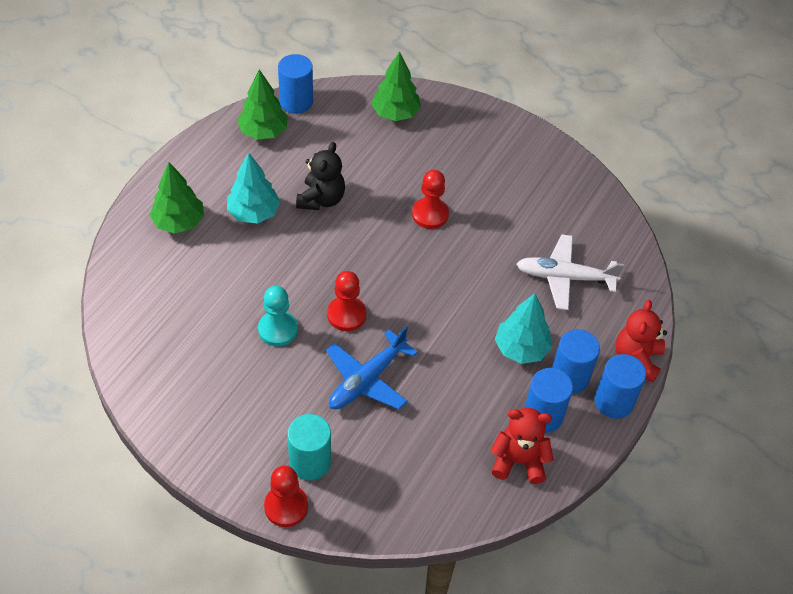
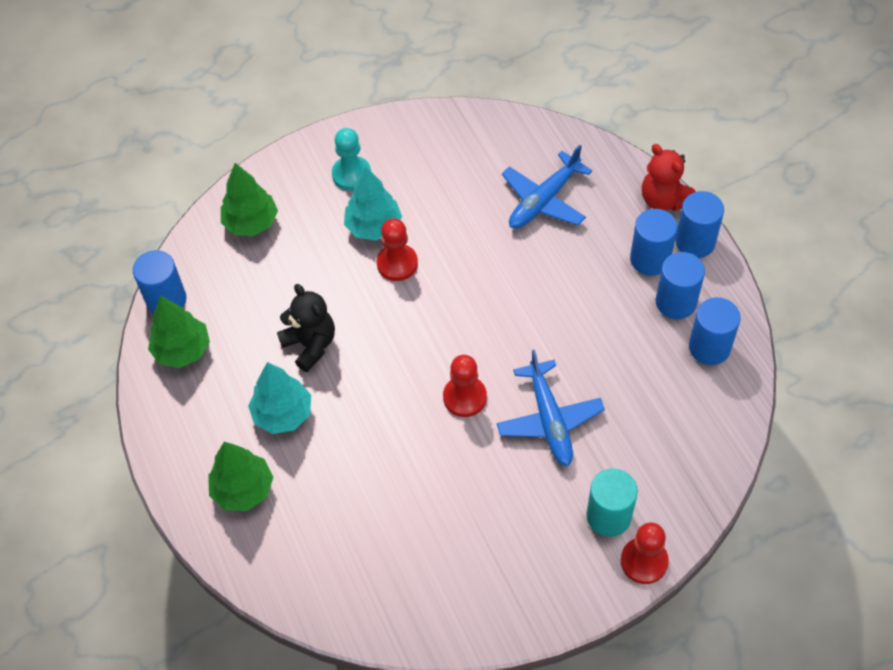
camera: 50 degrees left, 5 degrees up
(278, 329) = (441, 466): turquoise pawn -> turquoise pawn (351, 174)
(518, 461) = (709, 347): red teddy bear -> blue cylinder
(521, 349) = (597, 278): turquoise tree -> turquoise tree (373, 226)
(565, 277) = (544, 200): white plane -> blue plane

